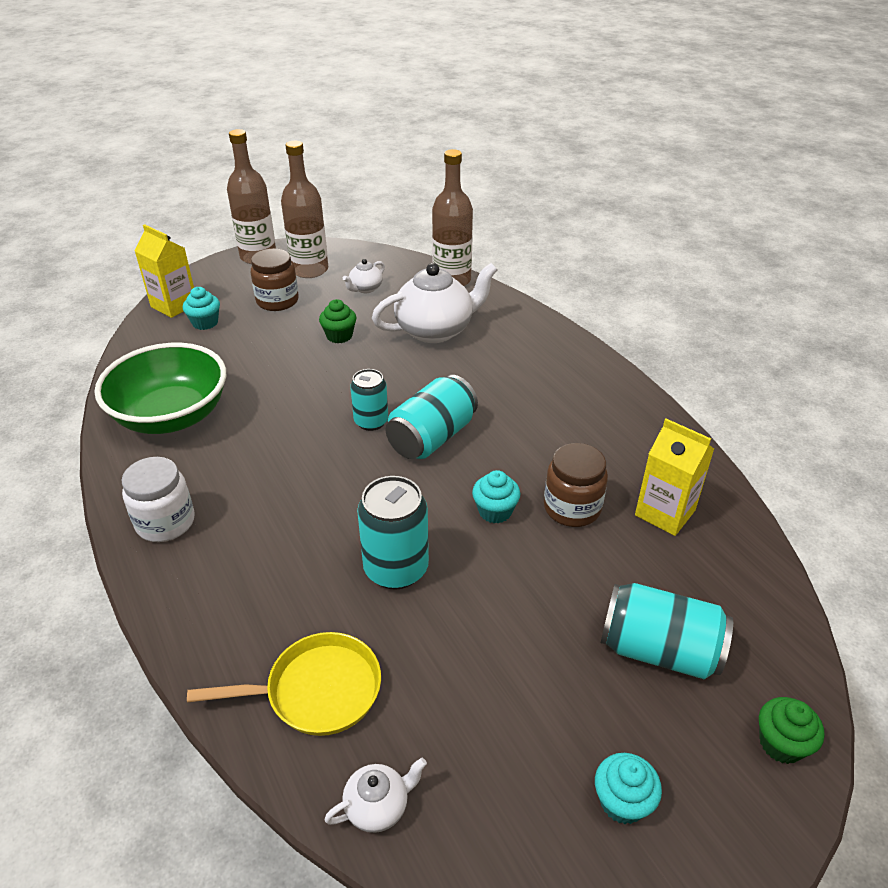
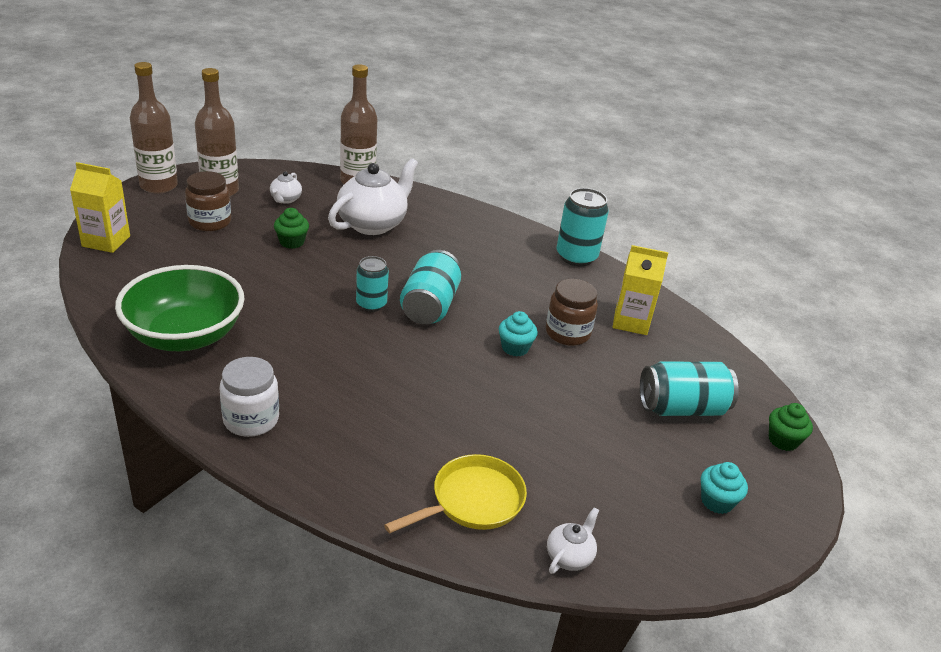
camera: 30 degrees left, 5 degrees down
(205, 323) = (152, 251): turquoise cupcake -> none
(396, 569) = (470, 405): turquoise can -> turquoise can (576, 257)

